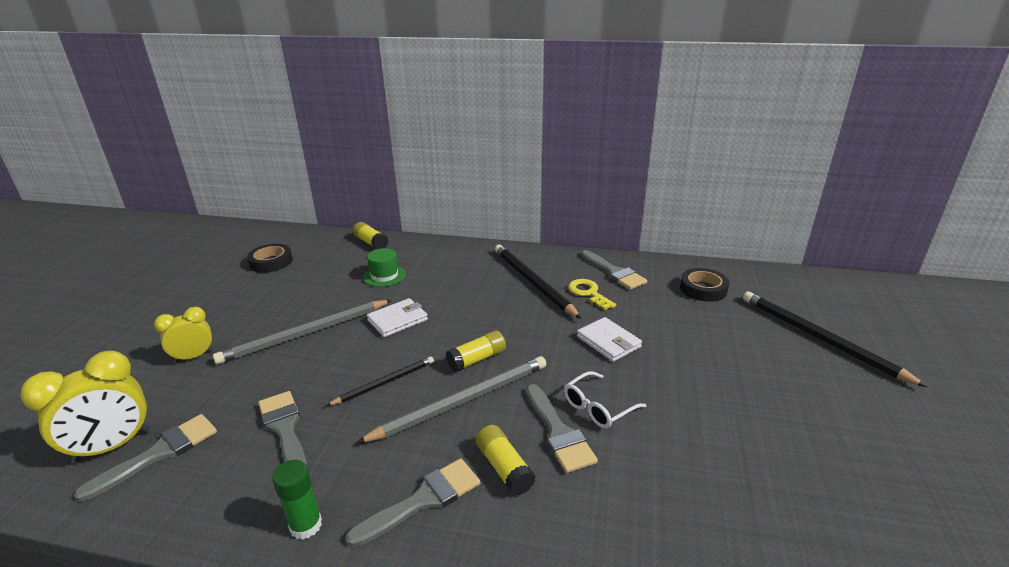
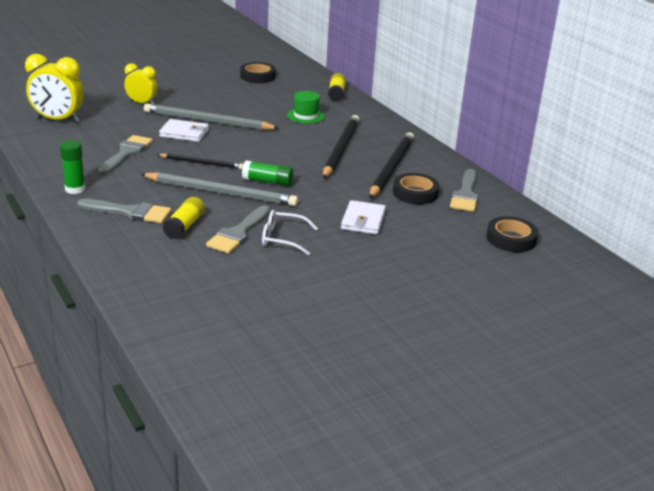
camera: 45 degrees right, 0 degrees up
(160, 453) = (69, 132): grey brush -> none
(397, 320) = (265, 141): white wallet -> white wallet (184, 133)
(477, 359) = (267, 182): yellow glue stick -> green glue stick
(588, 293) = (415, 193): yellow key -> black tape
(819, 338) = (524, 310): black pencil -> black pencil (341, 149)

